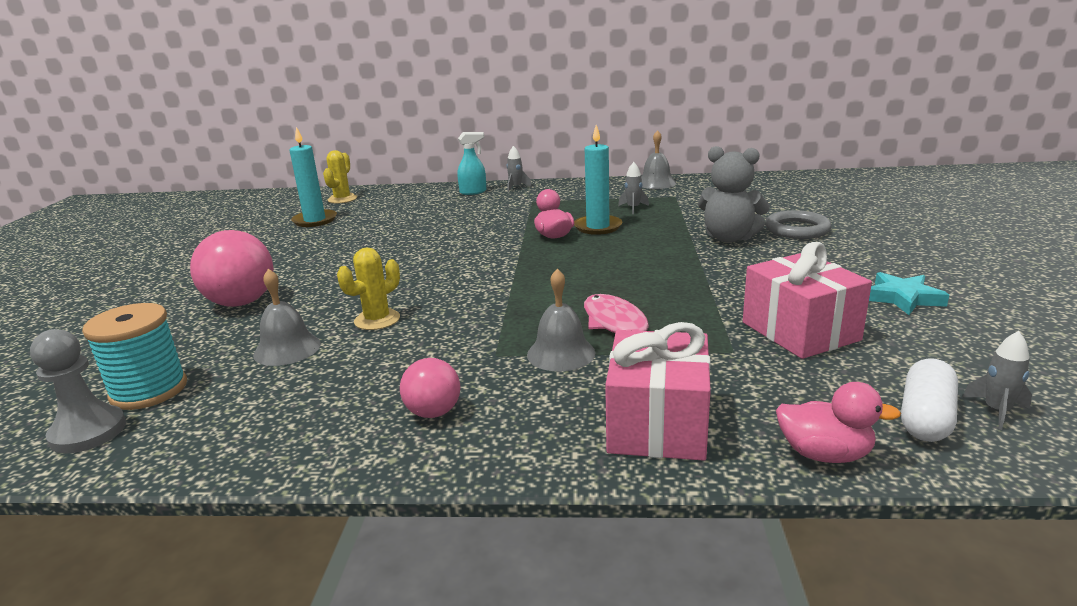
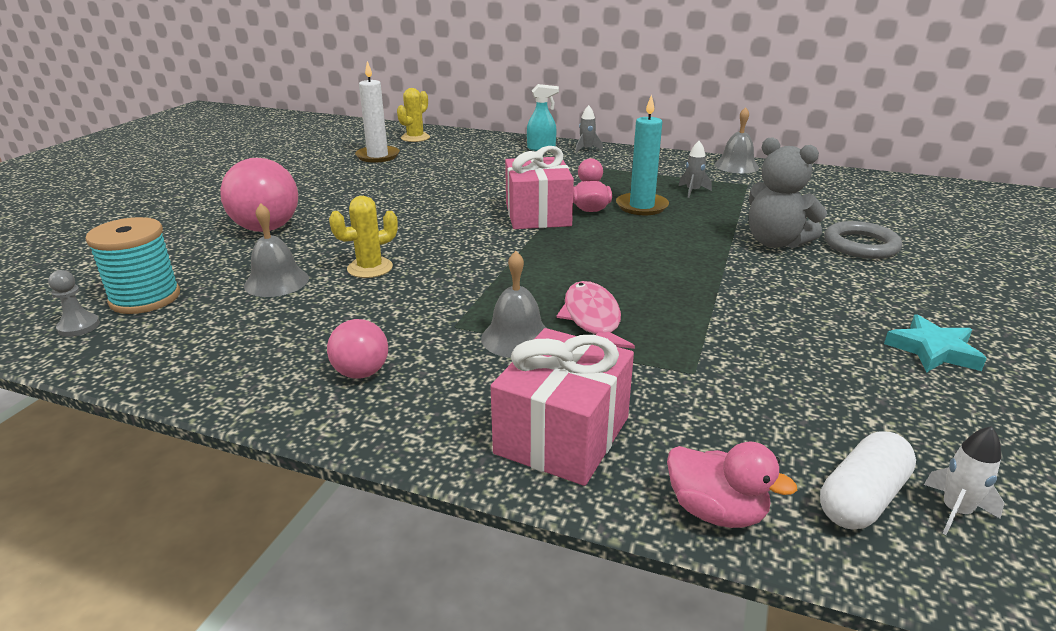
camera: 15 degrees right, 5 degrees up
(88, 432) = (79, 327): grey pawn -> grey pawn, size x0.61
(315, 220) = (377, 156): turquoise candle -> white candle
(800, 331) = (783, 365): pink gift -> pink gift (537, 215)
(997, 411) = (955, 511): grey rocket -> white rocket

